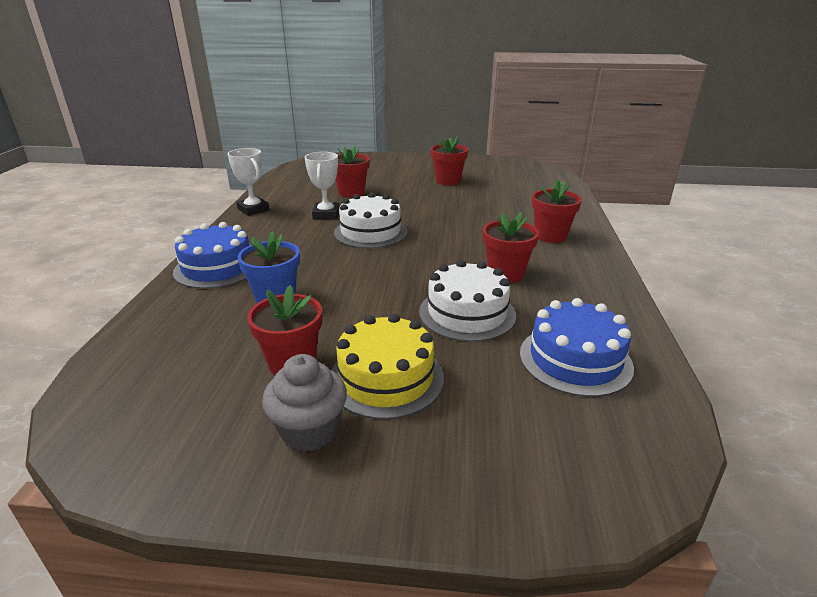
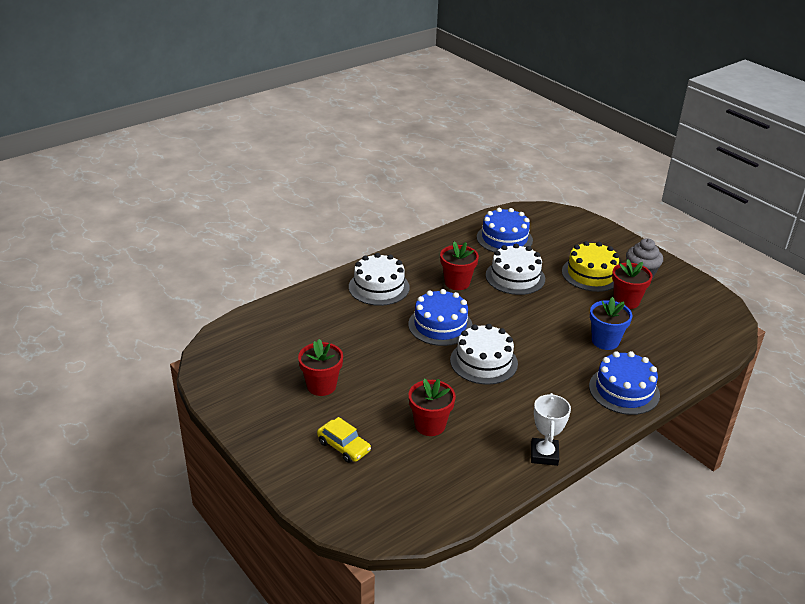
camera: 135 degrees left, 5 degrees up
(326, 214) = (490, 405): white trophy -> none
(384, 171) = (343, 446): none -> yellow car
(448, 237) = (440, 325): none -> blue cake
(550, 236) = (379, 287): red flower pot -> white cake

